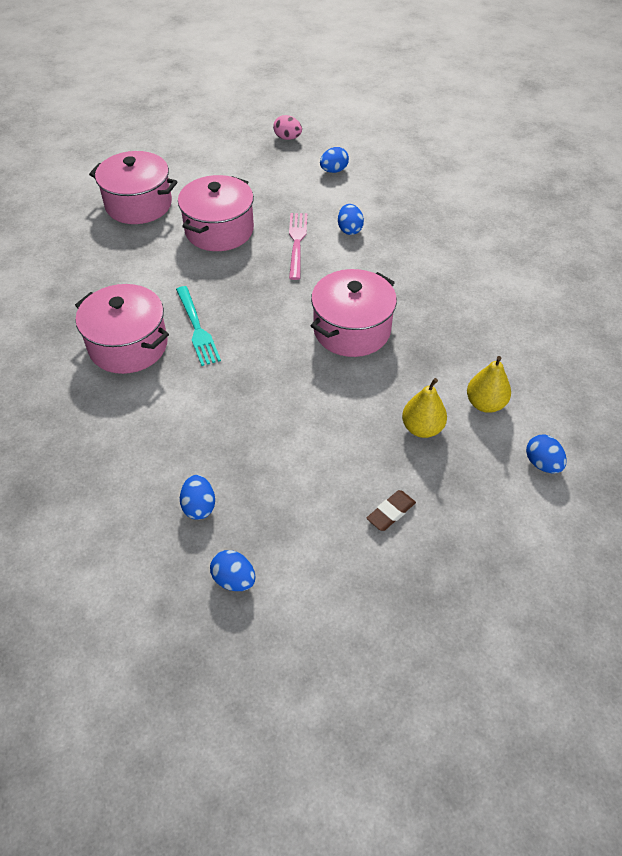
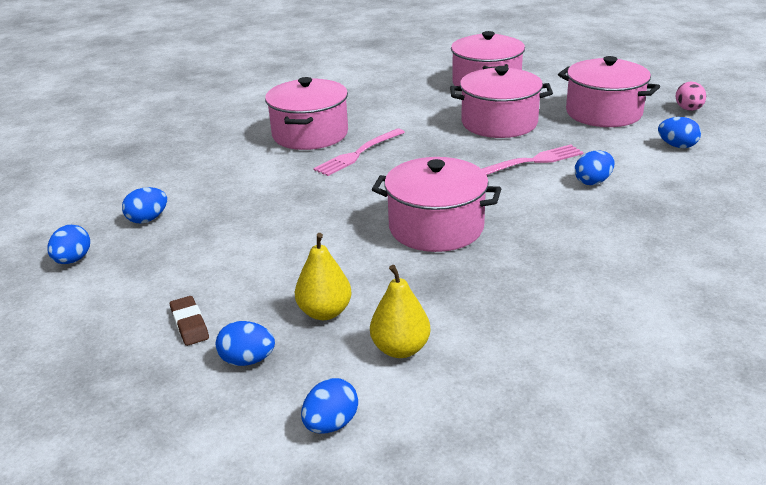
camera: 65 degrees right, 20 degrees down
(197, 328) = (358, 154): turquoise fork -> pink fork
(254, 175) = (603, 113): none -> pink pot
(390, 512) = (189, 324): brown eraser -> brown eraser turned 45 degrees clockwise
(455, 488) = (247, 360): none -> blue egg

